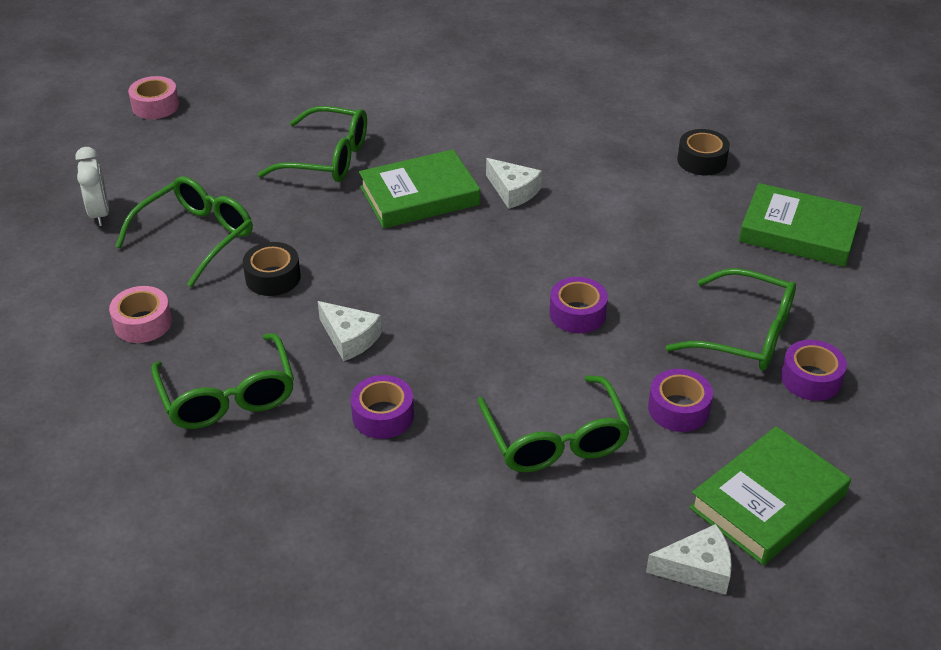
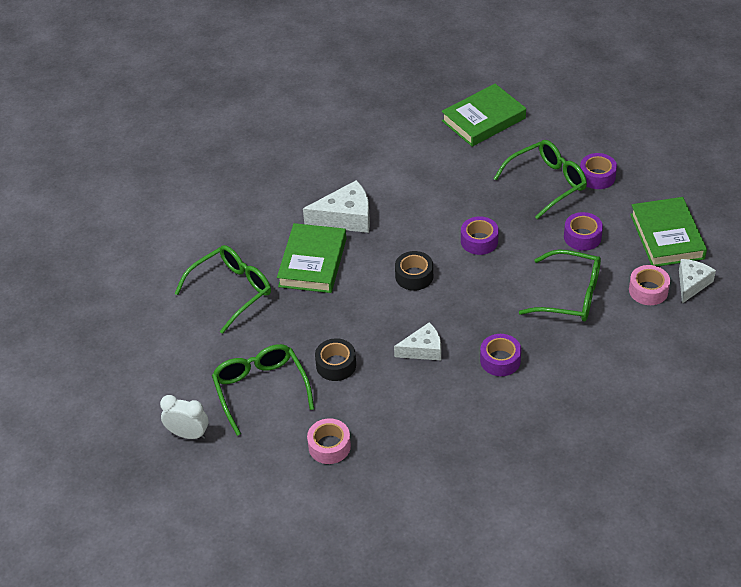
camera: 55 degrees left, 5 degrees up
(155, 106) = (79, 361): pink tape -> pink tape (648, 290)
(228, 396) = (432, 426): green glasses -> none
(513, 191) = (345, 218): white cheese -> white cheese, size x1.53
(702, 160) = (388, 124): black tape -> black tape (414, 276)

